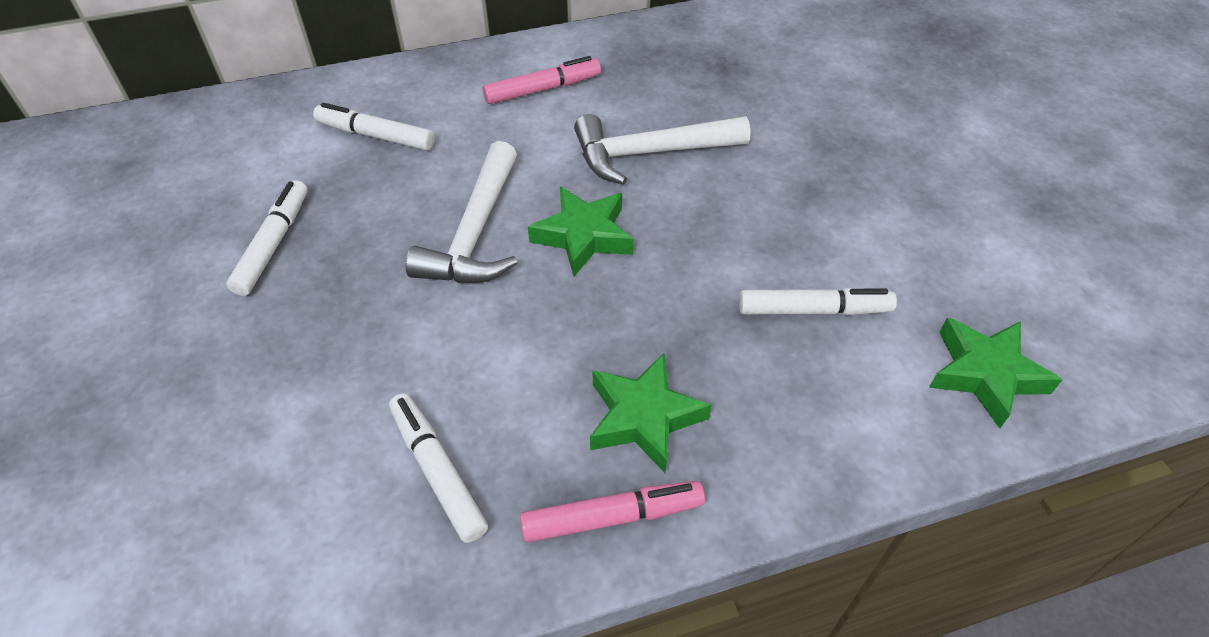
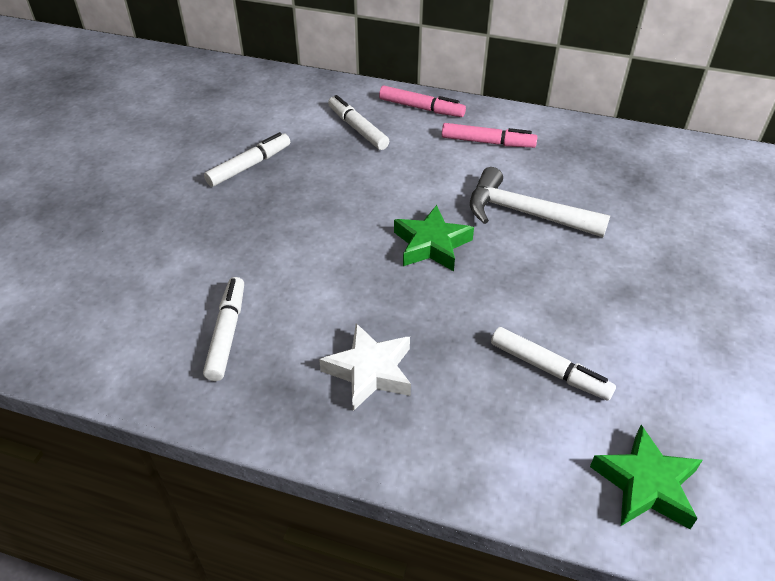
camera: 35 degrees right, 5 degrees down
(475, 233) = (365, 212): white hammer -> none
(612, 517) = (299, 416): pink marker -> pink marker (421, 108)
(643, 417) = (369, 371): green star -> white star

